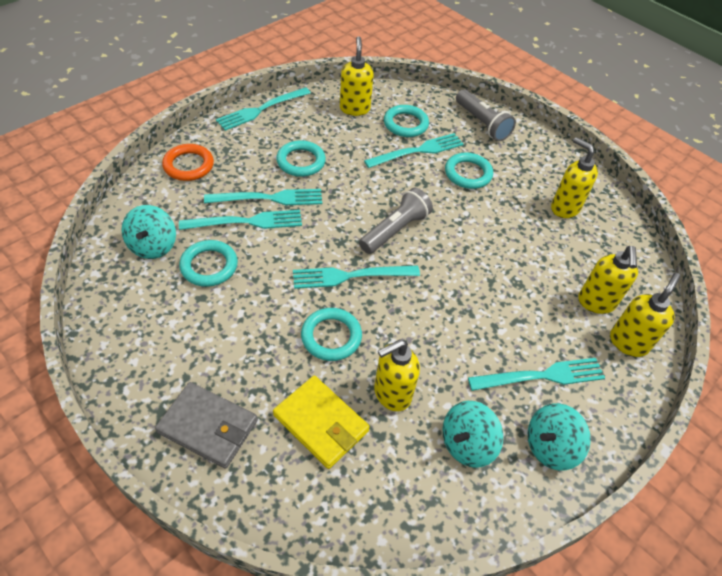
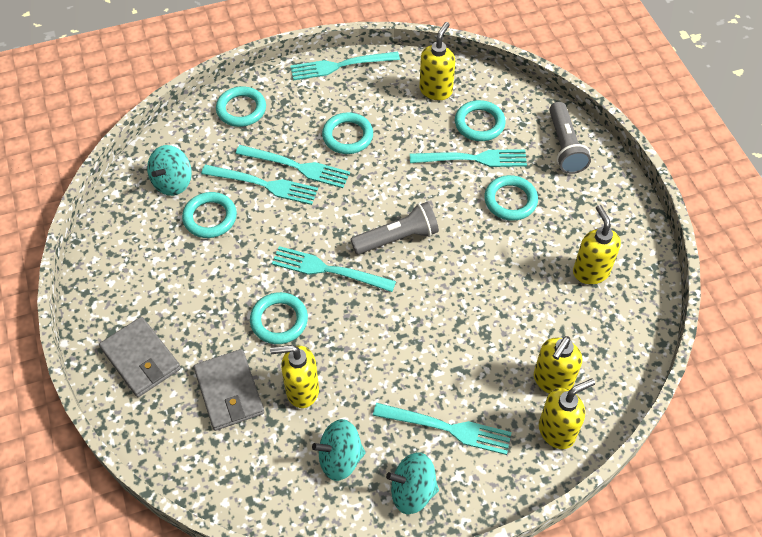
camera: 30 degrees right, 5 degrees up
(188, 165) = (241, 109): orange ring -> turquoise ring
(321, 423) = (229, 392): yellow wallet -> grey wallet

